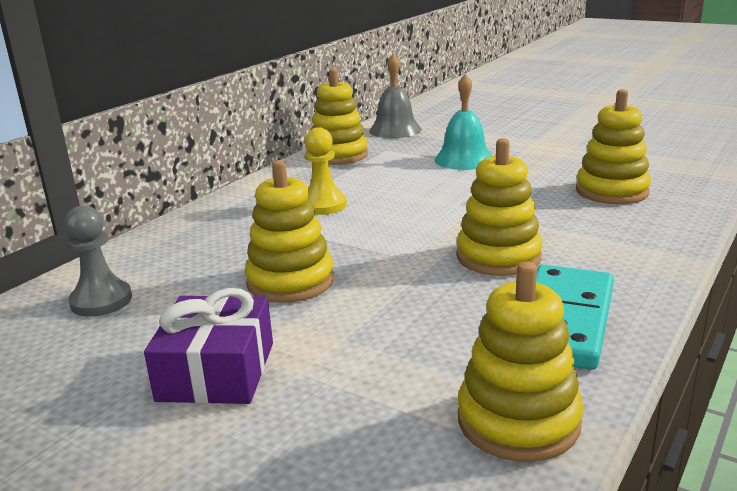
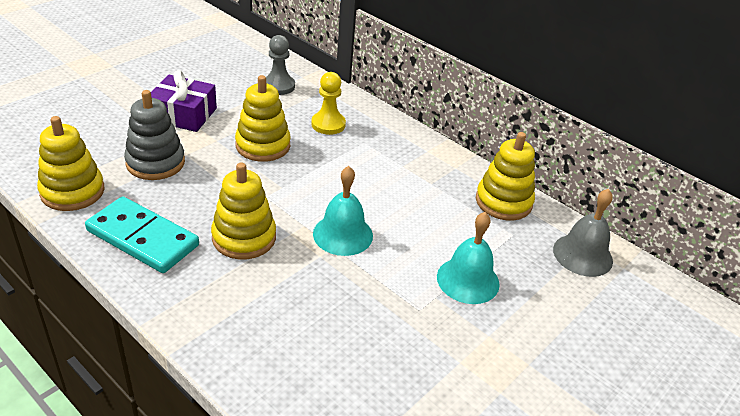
camera: 95 degrees right, 15 degrees up
(323, 205) = (381, 175): yellow pawn -> yellow pawn (328, 124)
(382, 359) = (155, 163): none -> grey stacking toy
(445, 210) = (343, 234): none -> turquoise bell
(612, 191) = (338, 357): yellow stacking toy -> none

